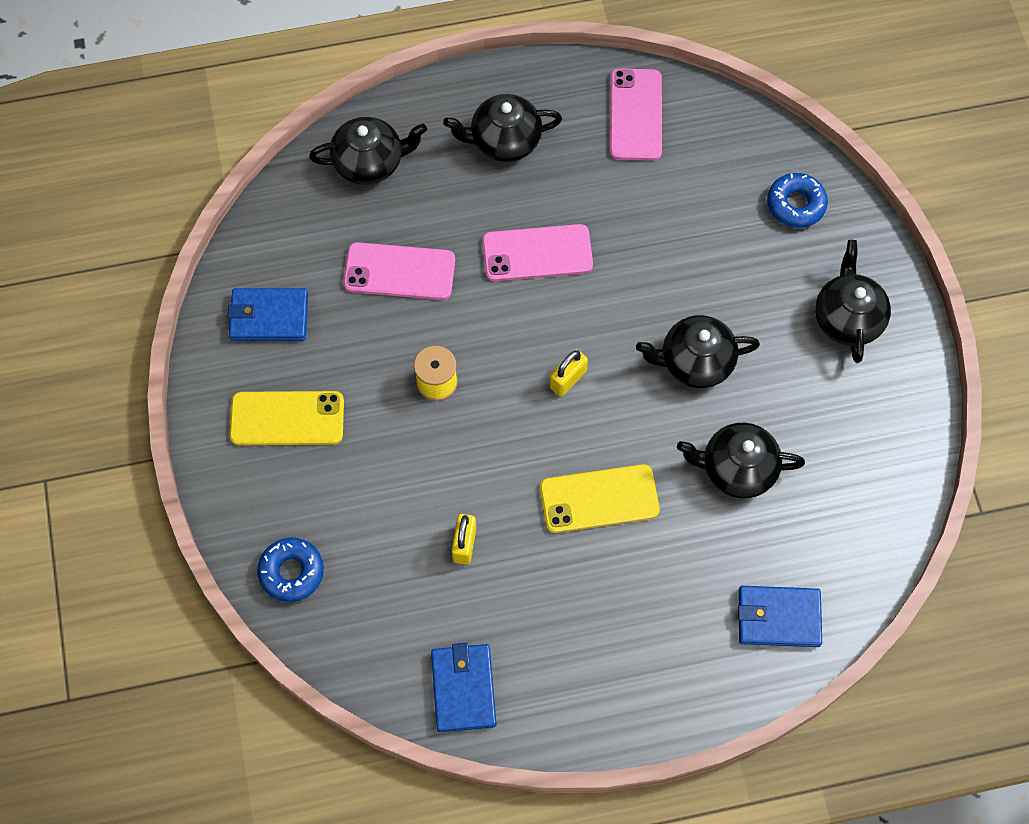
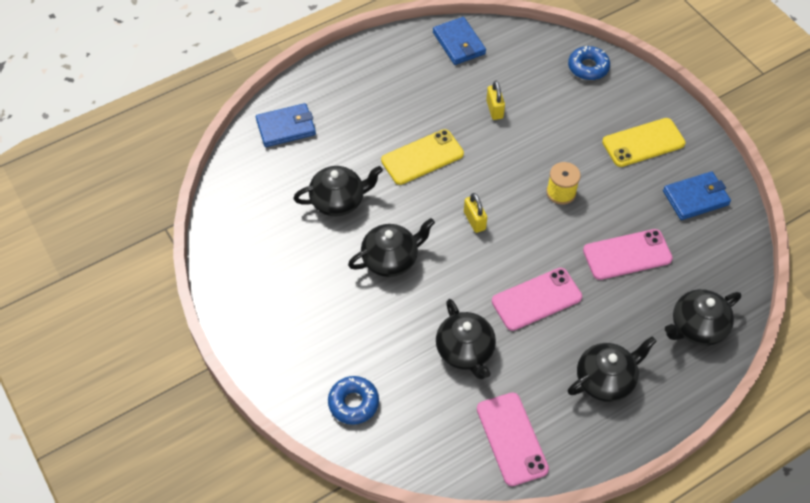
camera: 160 degrees right, 10 degrees down
(568, 379) = (474, 221): yellow padlock -> yellow padlock turned 45 degrees counterclockwise
(847, 318) = (288, 325): black teapot -> black teapot (465, 351)

